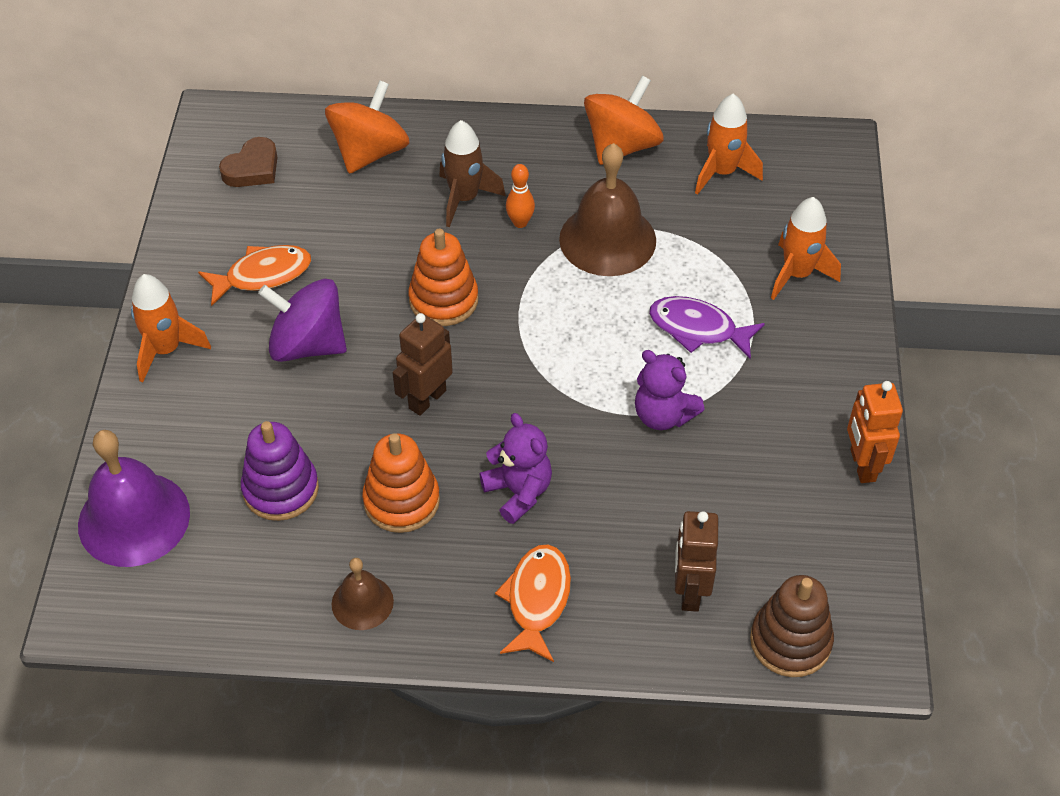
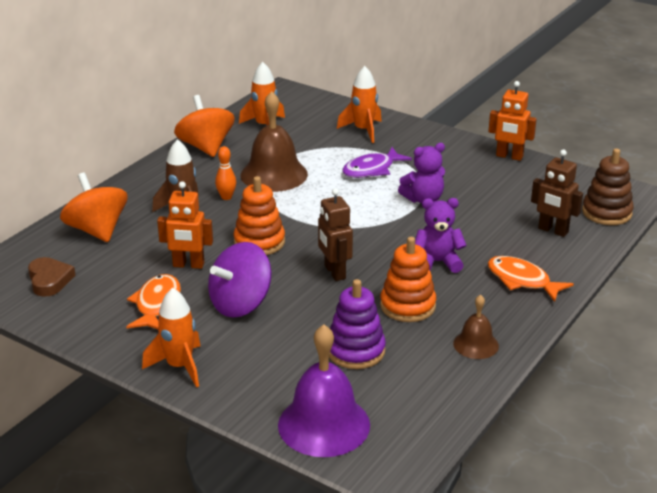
camera: 60 degrees left, 20 degrees down
(354, 262) = (188, 265): none -> orange robot

